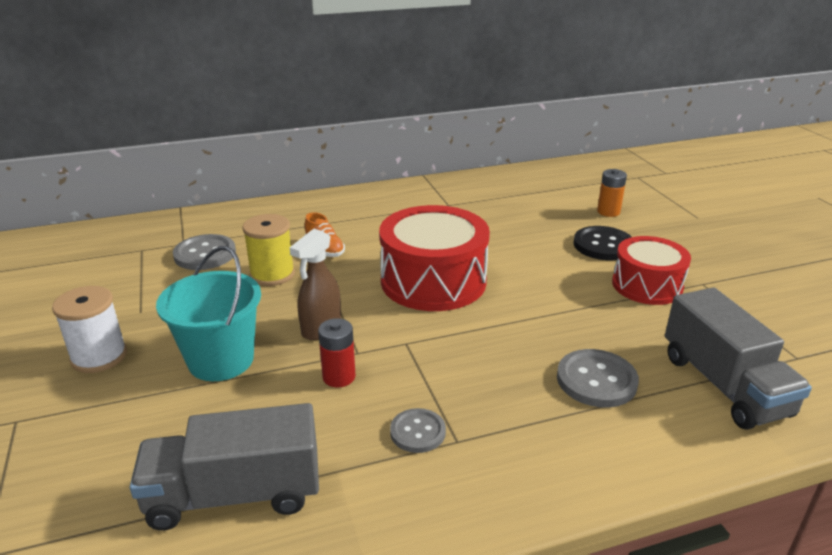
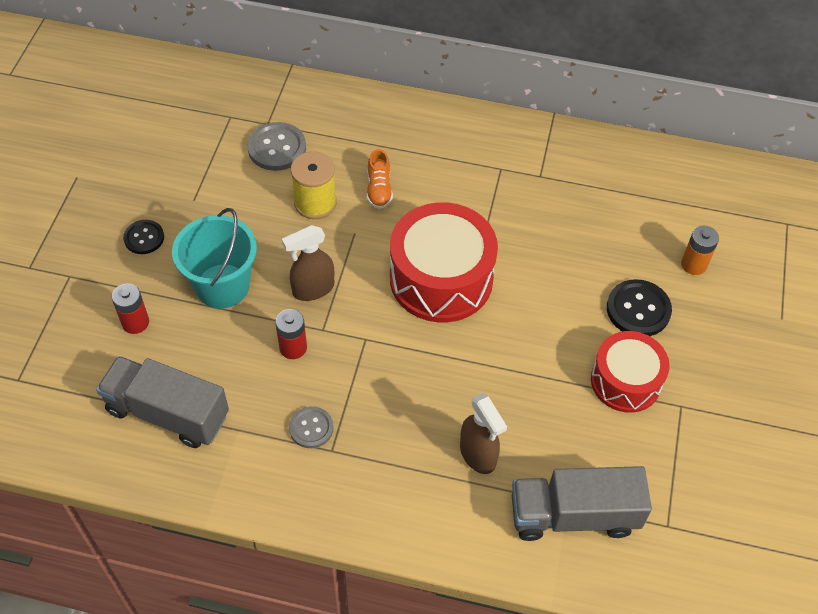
camera: 30 degrees right, 25 degrees up
(99, 356) = (144, 238): white spool -> black button
(133, 428) = (135, 322): none -> red battery
(596, 380) = (478, 455): grey button -> brown spray bottle
(724, 385) = (573, 515): grey truck -> grey truck turned 75 degrees clockwise

